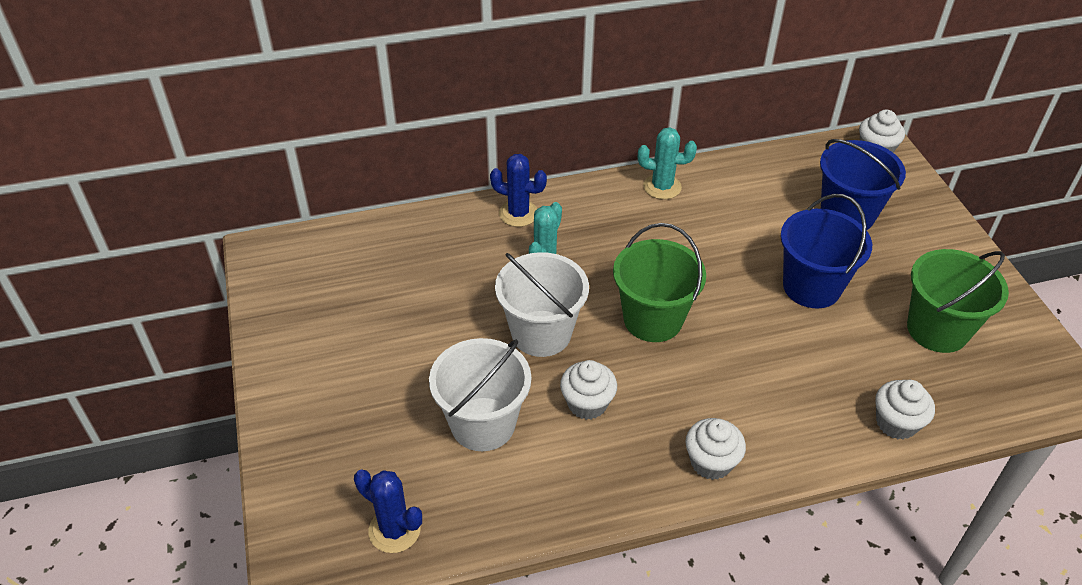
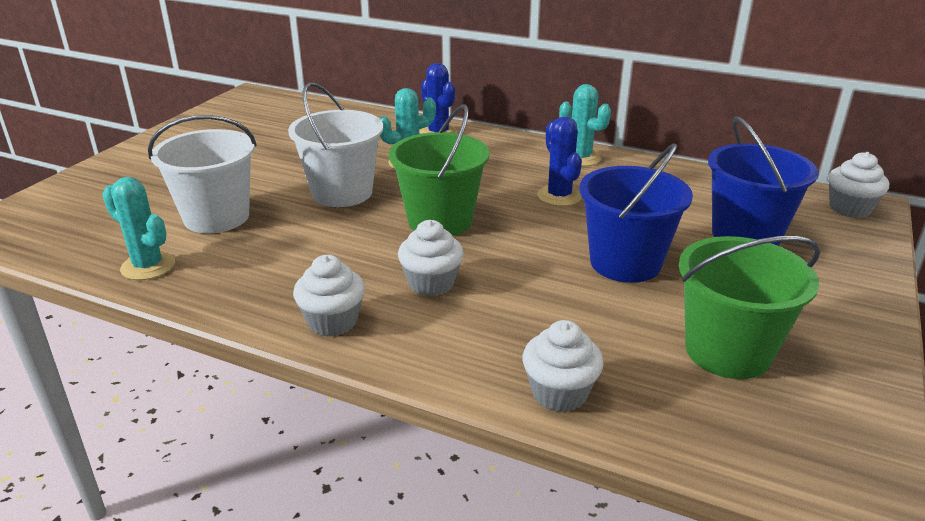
camera: 40 degrees right, 15 degrees down
(394, 530) = (66, 238): blue cactus -> blue cactus (559, 196)
(511, 508) = (148, 266): none -> turquoise cactus
(587, 403) = (303, 241): white cupcake -> white cupcake (431, 283)

